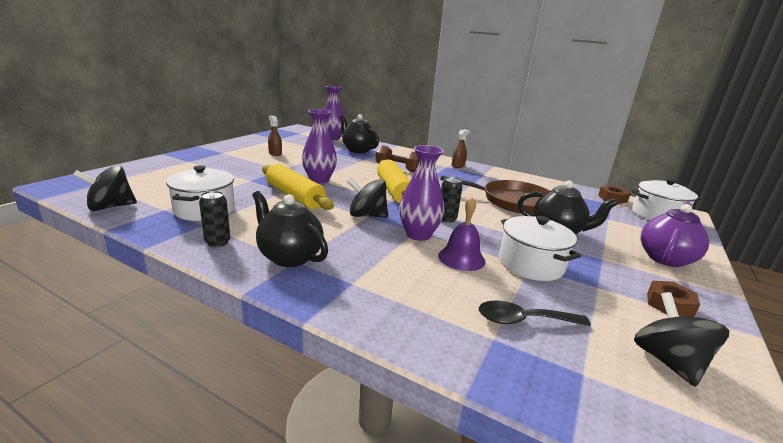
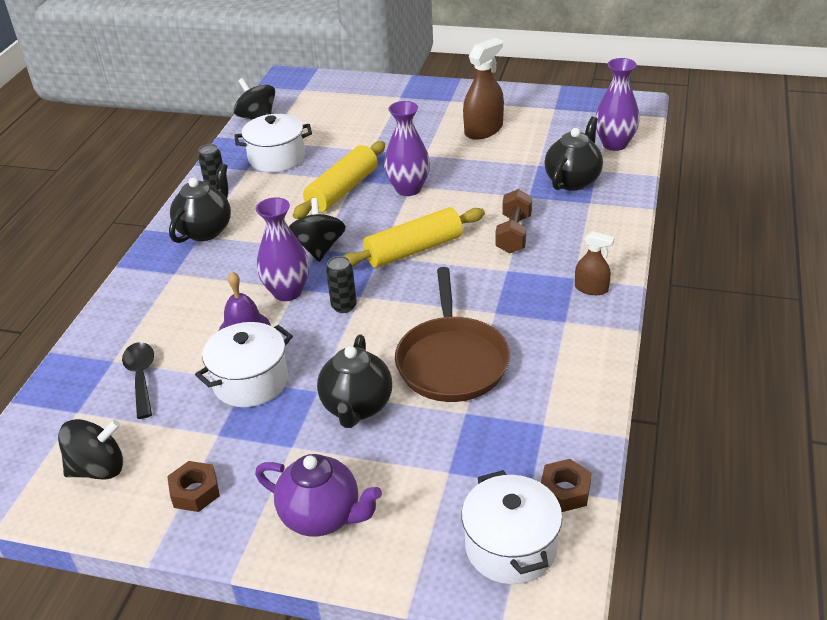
camera: 80 degrees right, 15 degrees up
(275, 153) = (483, 130): brown spray bottle -> brown spray bottle, size x1.72

